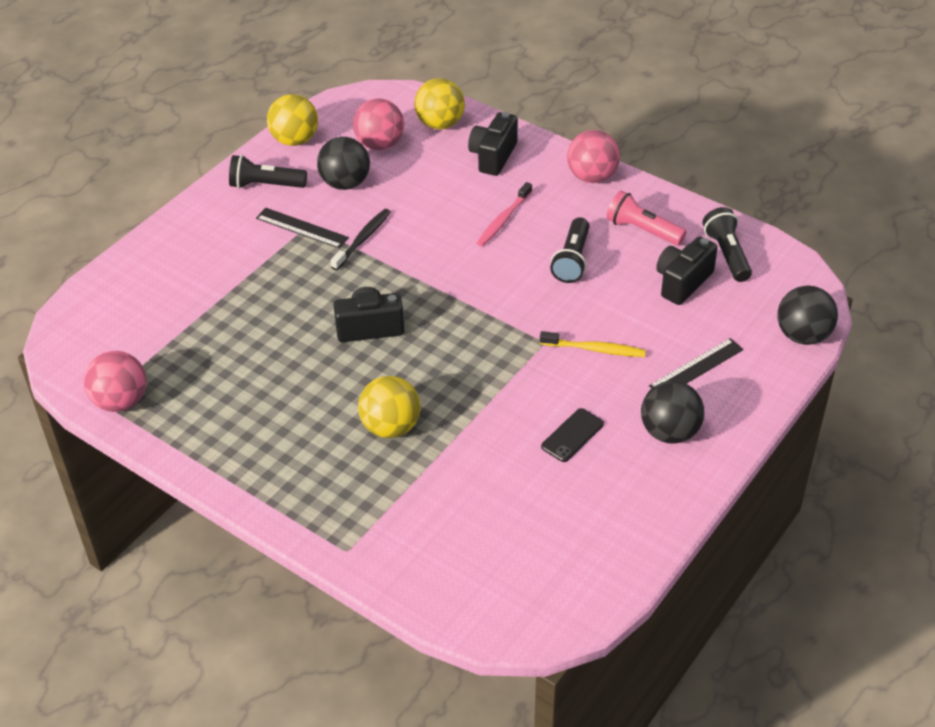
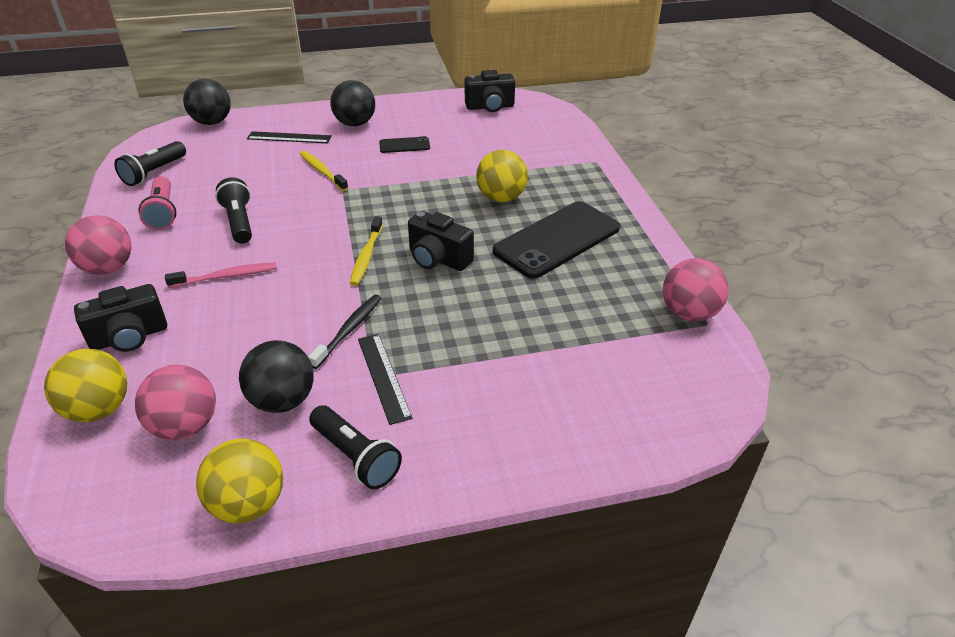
camera: 140 degrees left, 5 degrees down
(290, 409) = (557, 240): none -> black phone
(362, 239) = (349, 330): black toothbrush -> black toothbrush turned 135 degrees clockwise
(428, 295) = (366, 256): none -> yellow toothbrush
(572, 260) = (239, 222): black flashlight -> black flashlight turned 75 degrees counterclockwise
(682, 282) = (208, 174): black camera -> black camera (490, 107)

